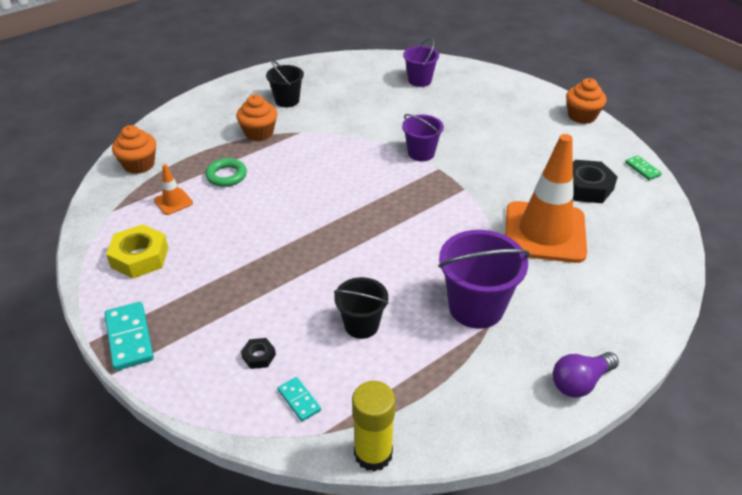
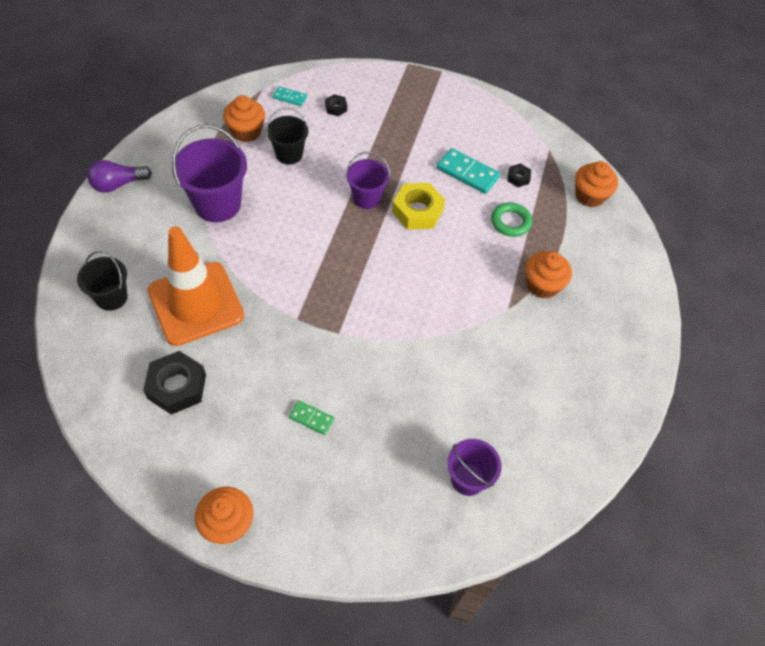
camera: 140 degrees right, 15 degrees up
(129, 338) = (422, 83): turquoise domino -> turquoise domino (467, 173)
(139, 257) = (482, 128): yellow nut -> yellow nut (417, 211)
(173, 202) = (518, 178): orange traffic cone -> black nut
(287, 100) = (570, 347): black bucket -> black bucket (111, 297)
(373, 454) = (226, 92): yellow glue stick -> none
(388, 378) = (246, 131): none -> orange cupcake
(421, 153) = (370, 345): purple bucket -> purple bucket (366, 198)
(580, 382) = (118, 184): purple light bulb -> purple light bulb turned 135 degrees counterclockwise
(642, 169) = (123, 453): green domino -> green domino (311, 418)

